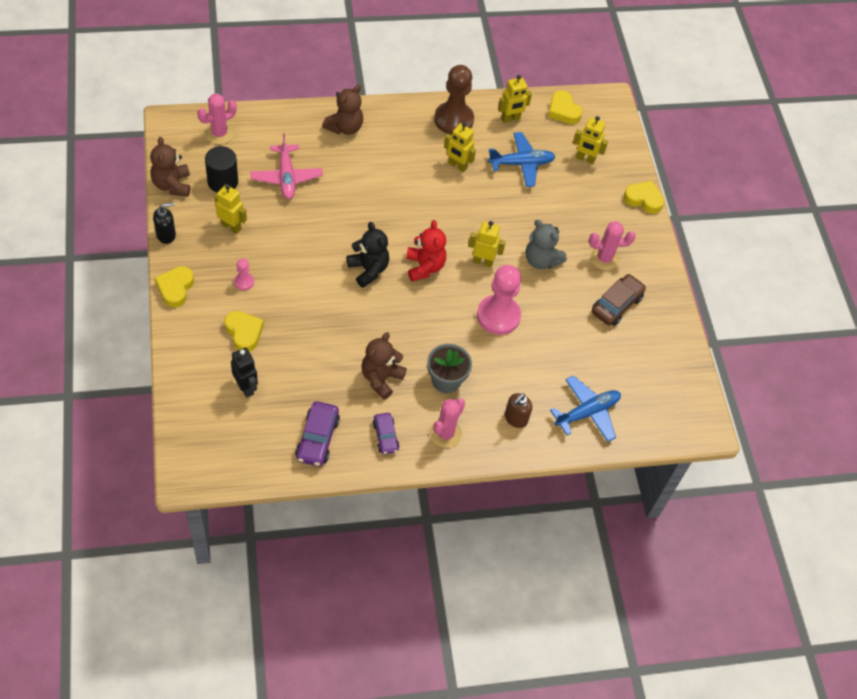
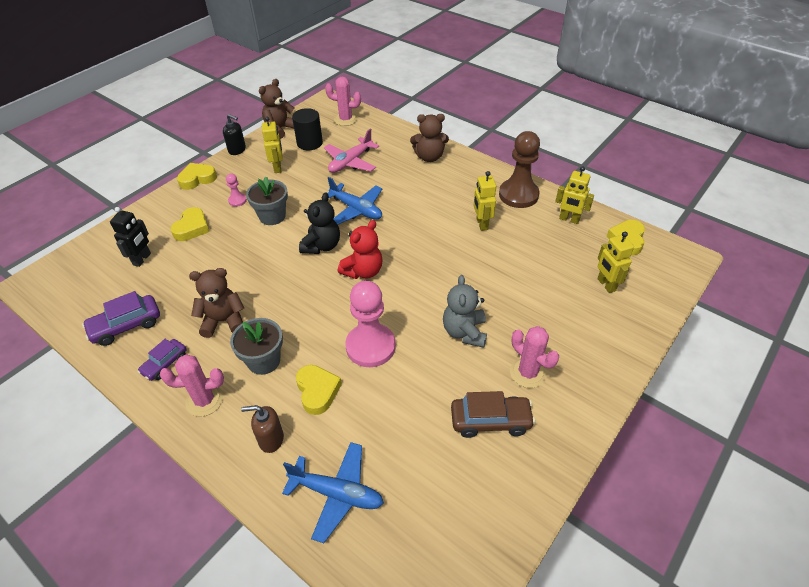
camera: 55 degrees right, 10 degrees down
(294, 274) = (272, 216): none -> grey flower pot
(483, 261) = (413, 298): yellow robot -> none
(521, 164) = (539, 253): blue plane -> blue plane (356, 209)
(643, 199) = (631, 352): yellow heart -> yellow heart (317, 391)

